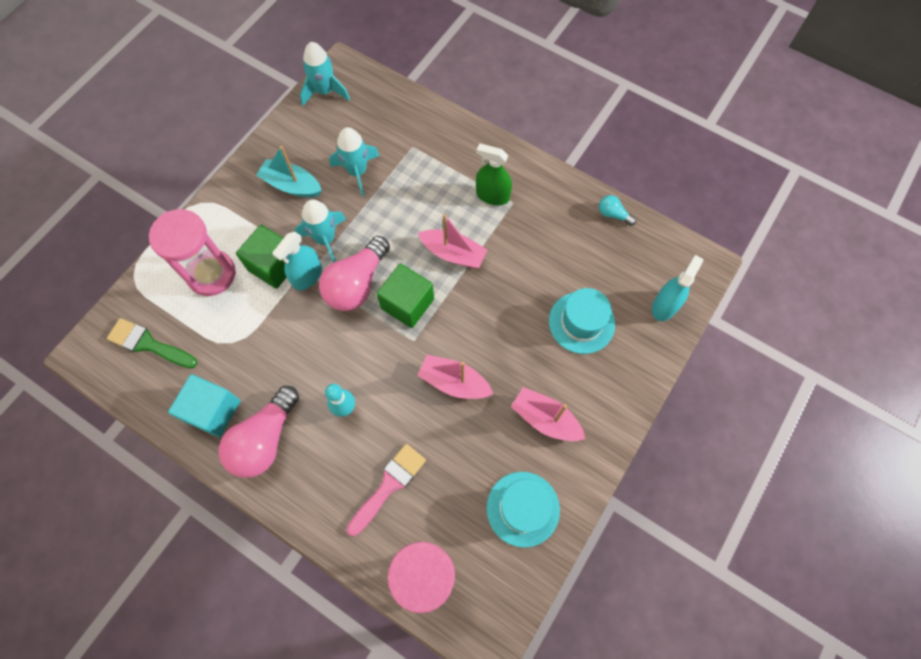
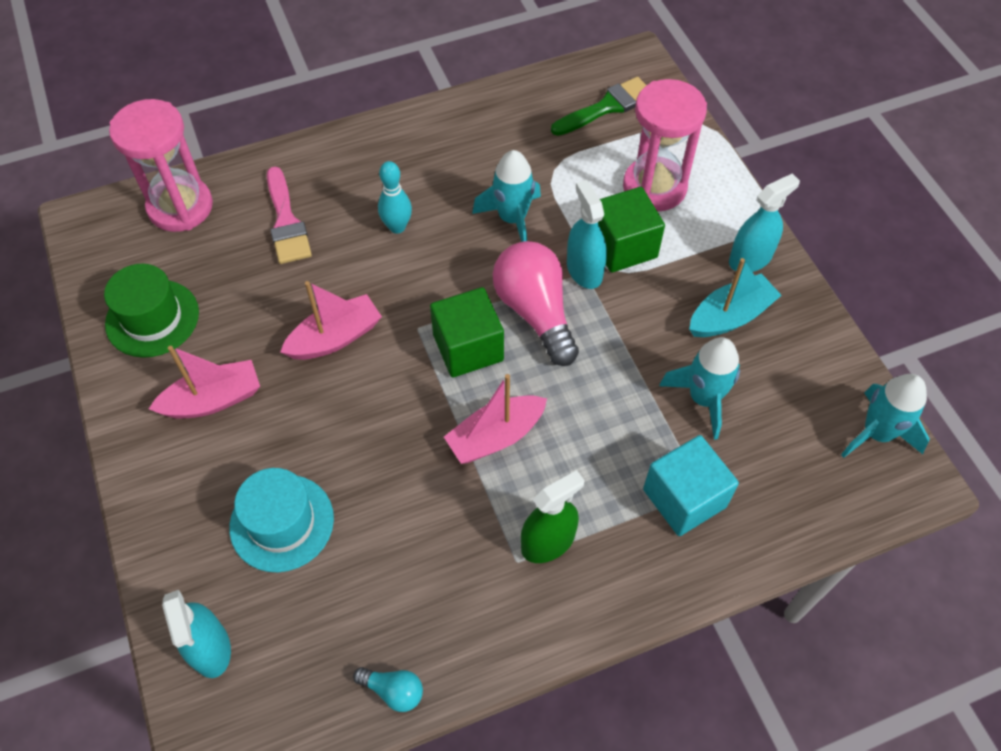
camera: 125 degrees right, 10 degrees down
(213, 411) = (489, 126): turquoise cube -> turquoise cube (684, 498)
(240, 195) = (750, 258): none -> turquoise spray bottle
(265, 439) = (424, 151): pink light bulb -> none
(325, 239) = (622, 312): turquoise rocket -> turquoise rocket (512, 219)
(523, 508) = (152, 318): turquoise hat -> green hat
(613, 214) = (393, 690): turquoise light bulb -> turquoise light bulb turned 45 degrees clockwise

